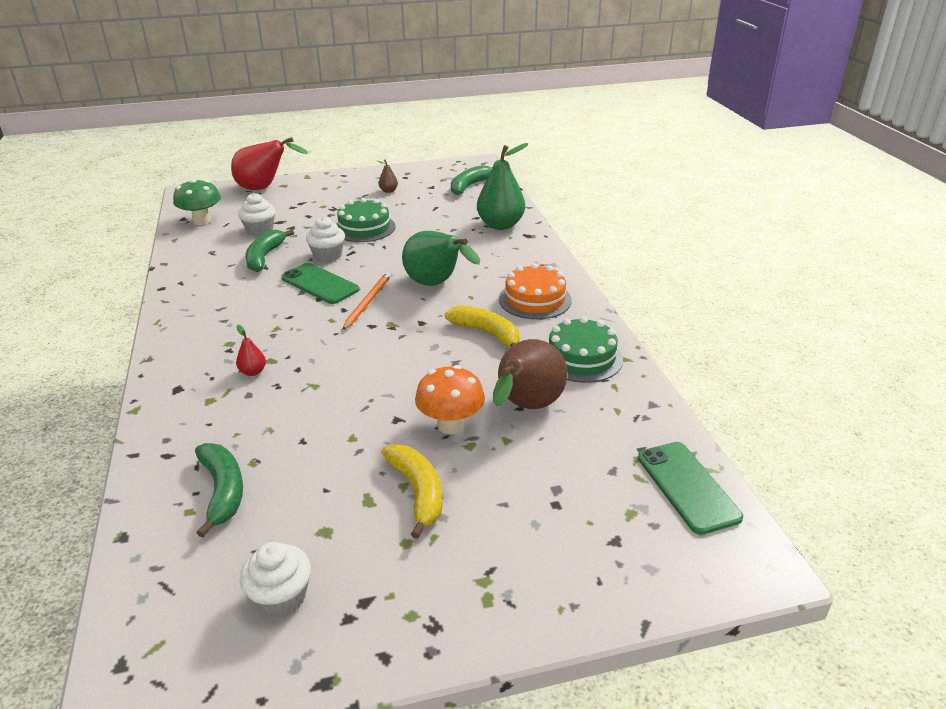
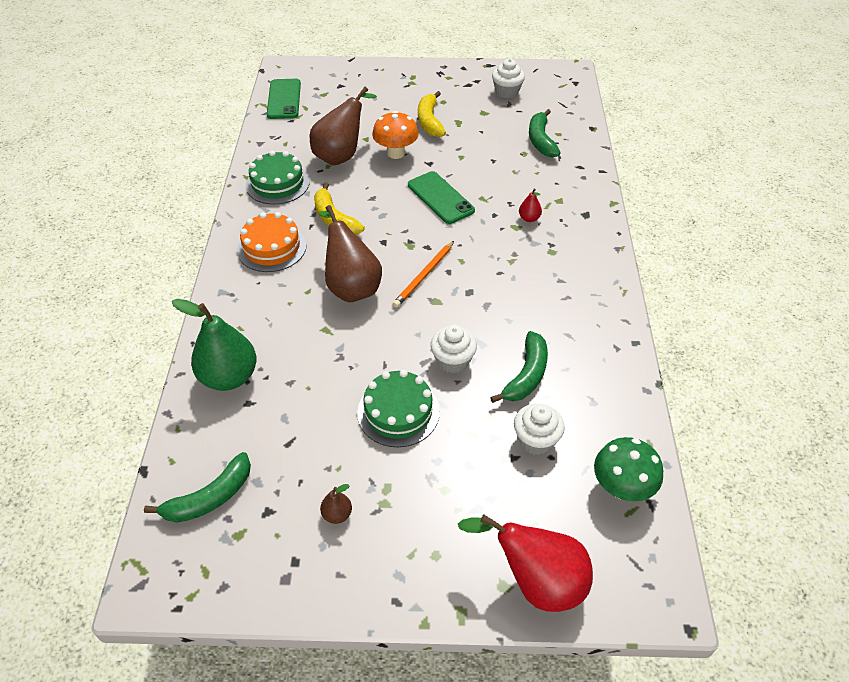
camera: 165 degrees left, 15 degrees up
(320, 284) = (467, 312): green phone -> green phone (440, 198)
(436, 285) = (351, 286): green pear -> brown pear

